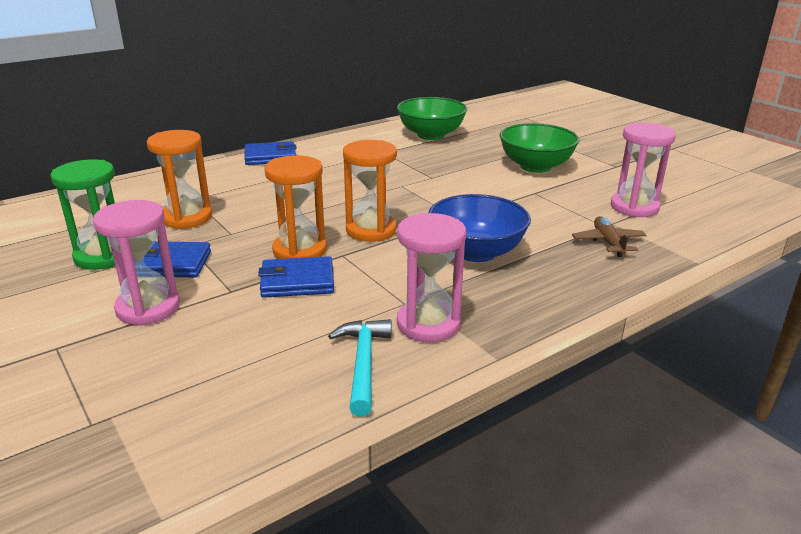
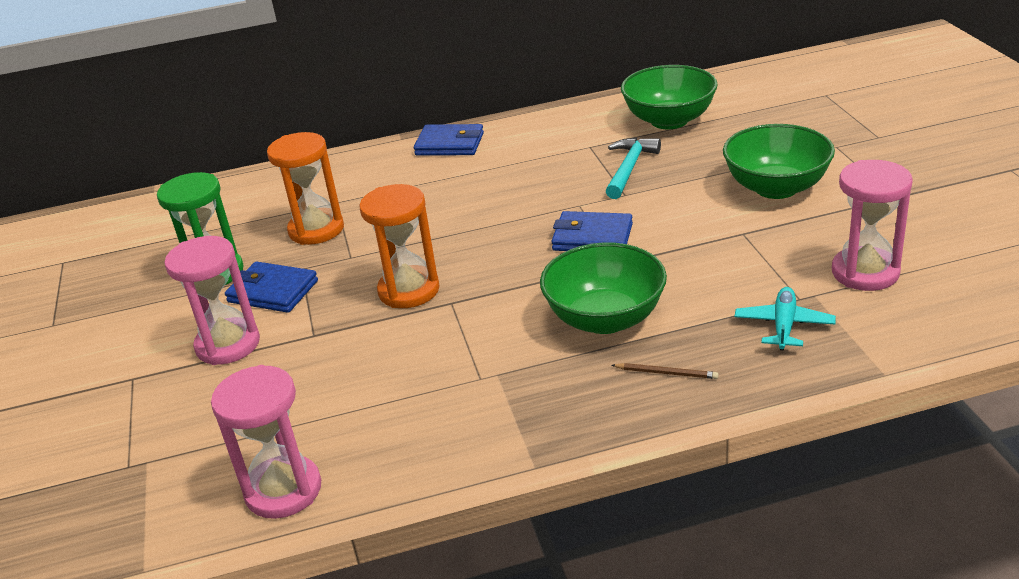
camera: 25 degrees right, 5 degrees up
(297, 281) = (384, 332): blue wallet -> blue wallet (592, 237)
(363, 364) = (393, 447): turquoise hammer -> turquoise hammer (629, 168)
(371, 230) = (502, 270): orange hourglass -> none
(428, 324) = (488, 410): pink hourglass -> pink hourglass (283, 490)
(476, 252) = (605, 318): blue bowl -> green bowl
(550, 281) = (666, 373): none -> brown pencil
(608, 242) = (784, 326): brown plane -> turquoise plane

